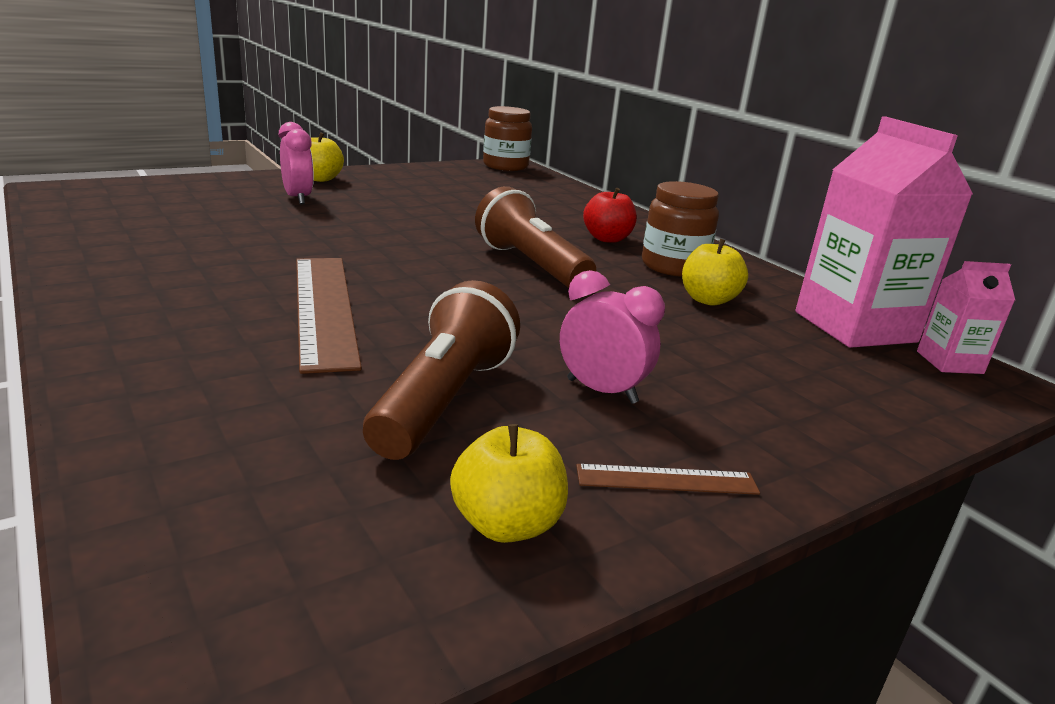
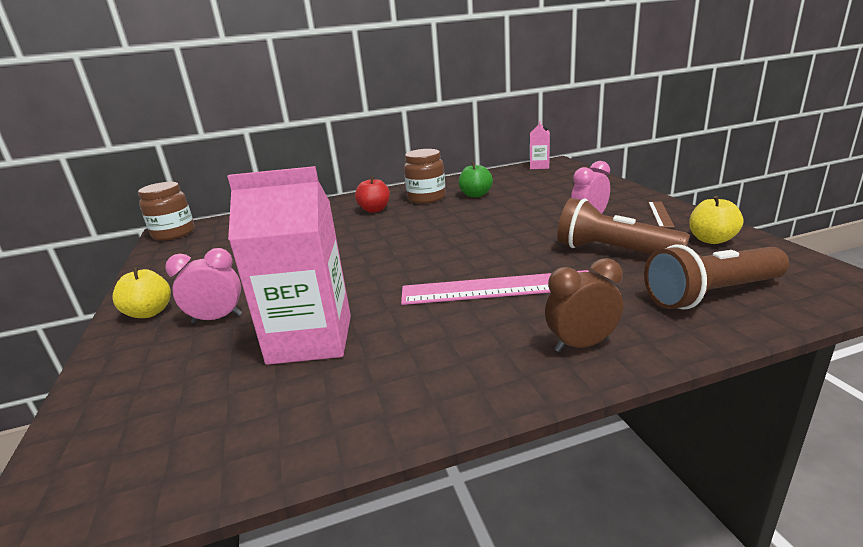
camera: 70 degrees left, 0 degrees up
(145, 350) = (581, 345): none -> brown clock
(324, 308) = (497, 288): brown ruler -> pink ruler
(530, 265) = (420, 230): brown flashlight -> brown flashlight (711, 295)
(708, 300) = (476, 195): yellow apple -> green apple
(855, 327) = (506, 174): pink carton -> pink carton (310, 339)

